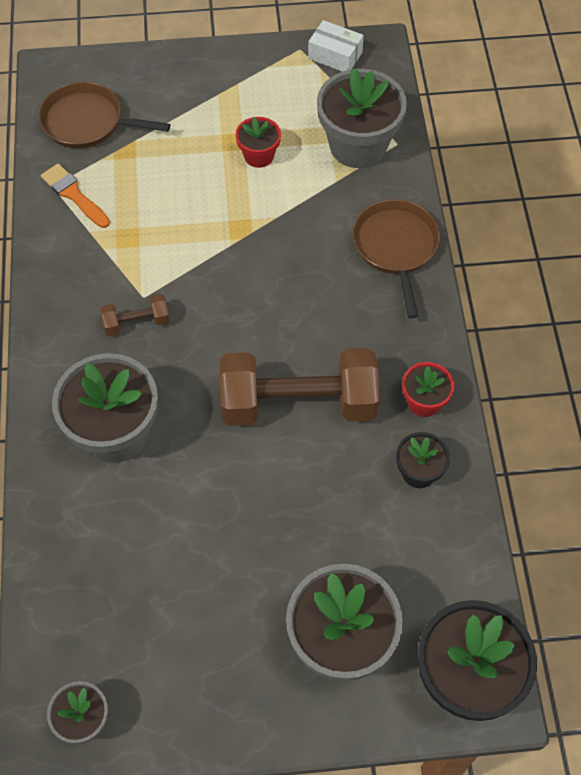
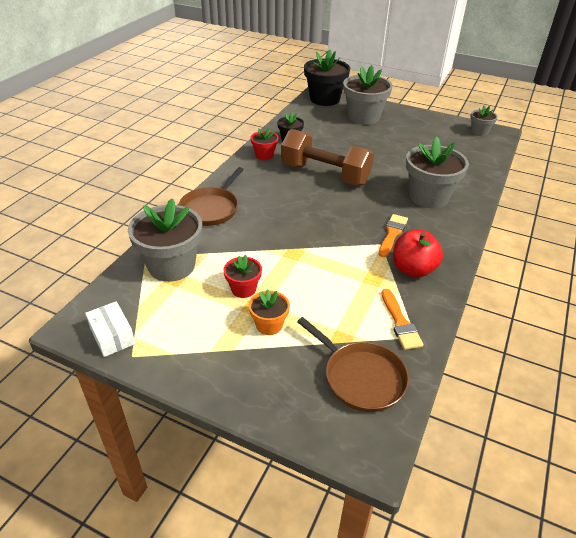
camera: 150 degrees left, 20 degrees down
(86, 274) = (413, 269): none -> red apple
(136, 323) = (392, 234): brown dumbbell -> orange brush
(203, 131) = (269, 325): none -> orange flower pot

